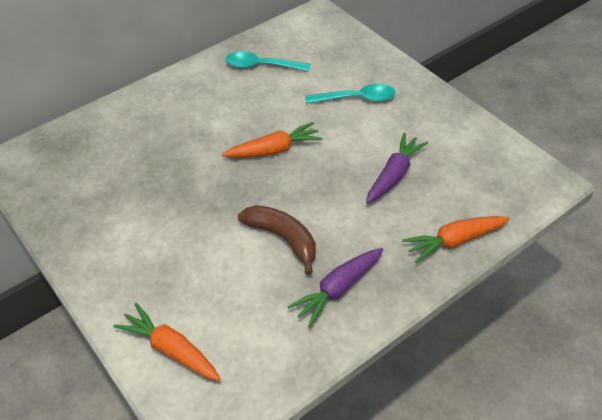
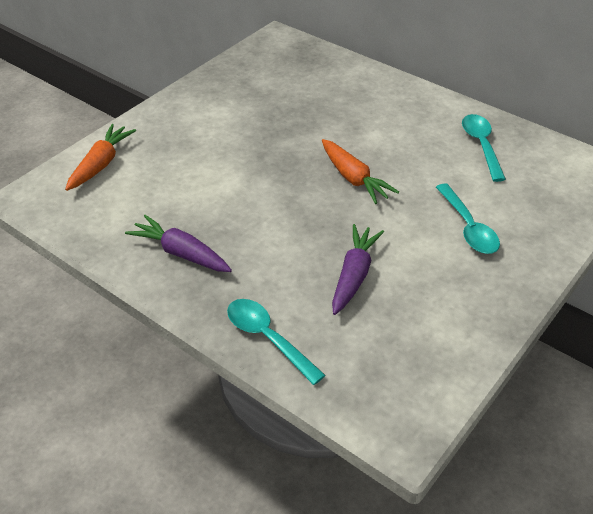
camera: 75 degrees right, 5 degrees down
(283, 238) = (235, 206): brown banana -> none
(394, 175) = (354, 275): purple carrot -> purple carrot turned 90 degrees counterclockwise
(454, 241) = (267, 338): orange carrot -> turquoise spoon

